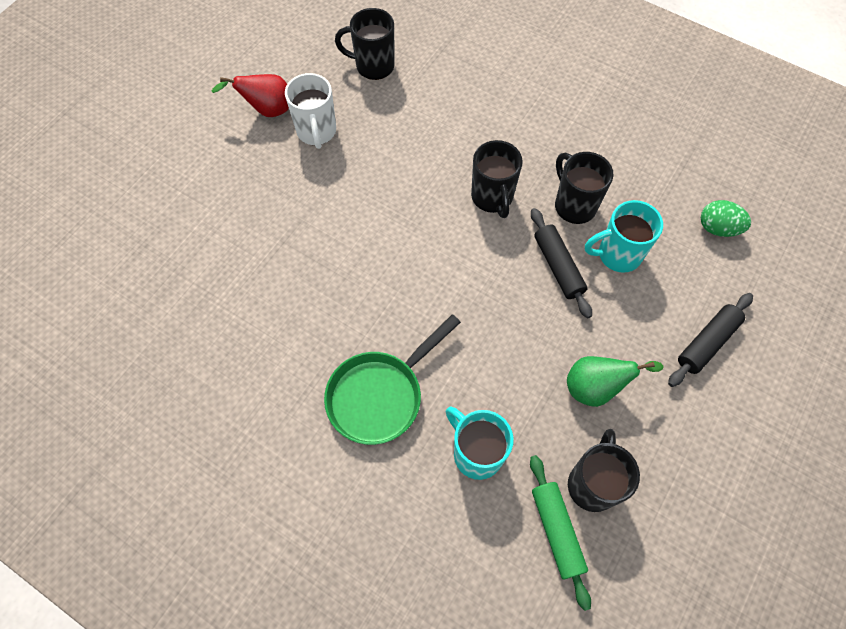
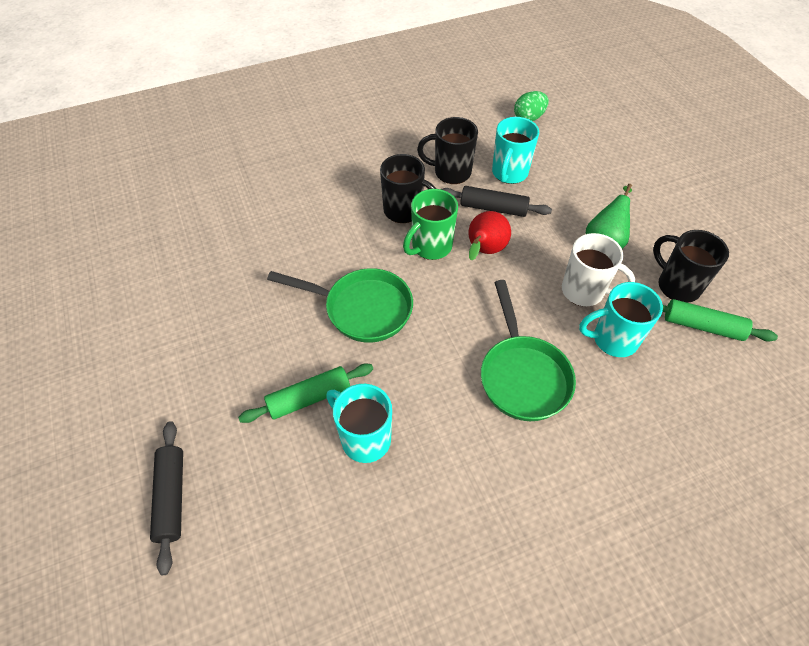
camera: 55 degrees left, 10 degrees down
(241, 312) = (364, 438): none -> turquoise mug
(251, 252) = (309, 398): none -> green rolling pin
(267, 110) = (173, 307): red pear -> red pear (484, 251)
(316, 132) = (234, 284): white mug -> white mug (584, 291)
(359, 234) = (362, 309): none -> green pan
(373, 66) = (210, 213): black mug -> none
(467, 243) = (430, 247): none -> green mug
(707, 343) = (608, 170): black rolling pin -> black rolling pin (171, 497)

